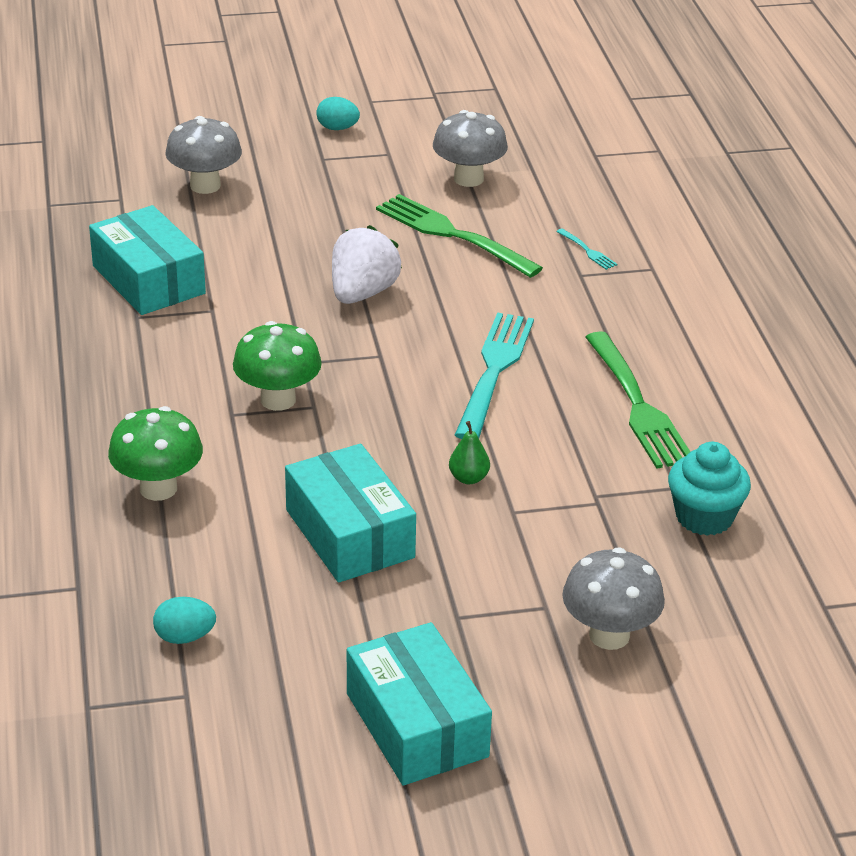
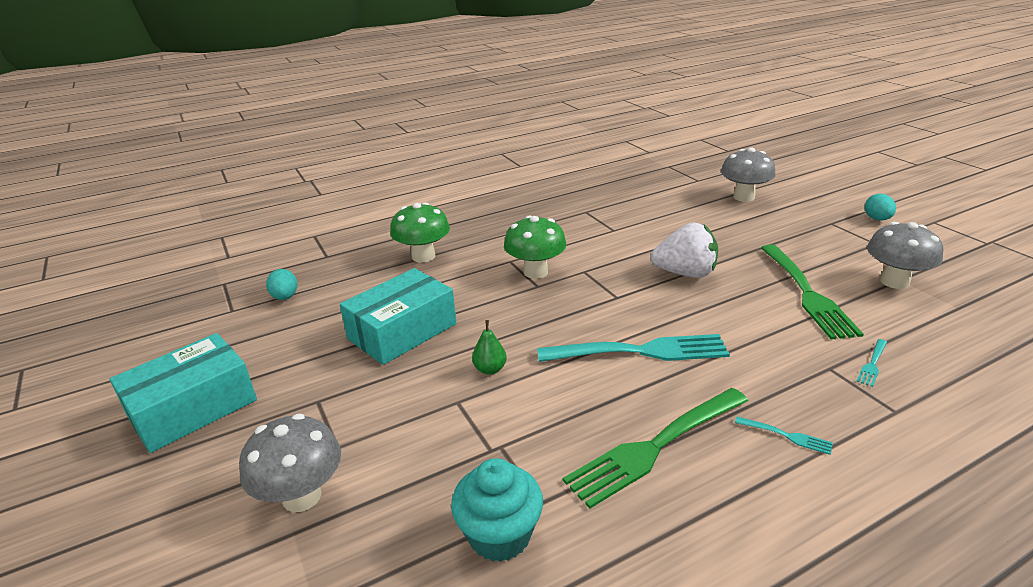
camera: 75 degrees right, 5 degrees down
(148, 280) = (625, 206): turquoise box -> none
(454, 235) = (806, 292): green fork -> green fork turned 150 degrees clockwise
(655, 333) = (786, 436): none -> turquoise fork

